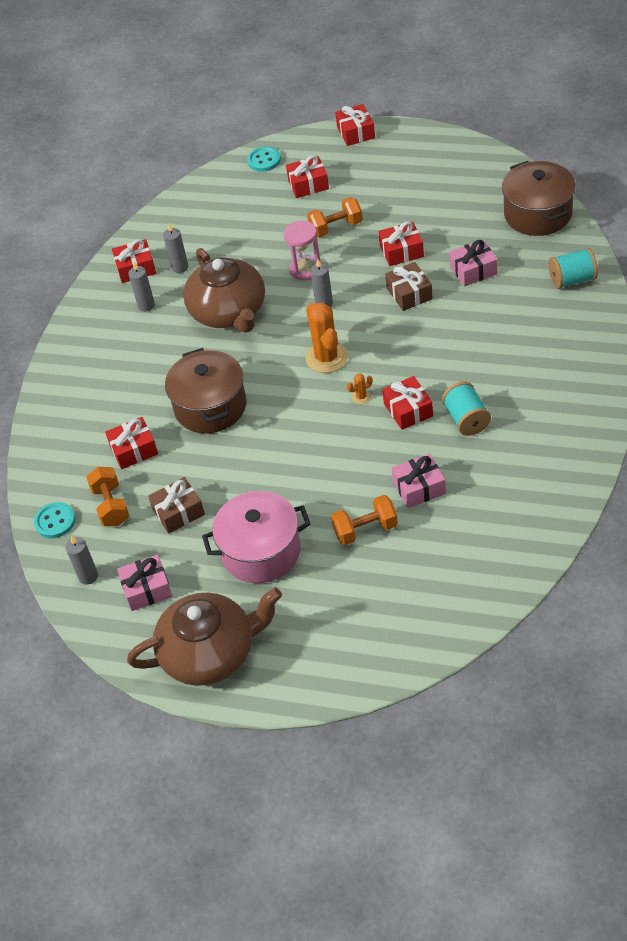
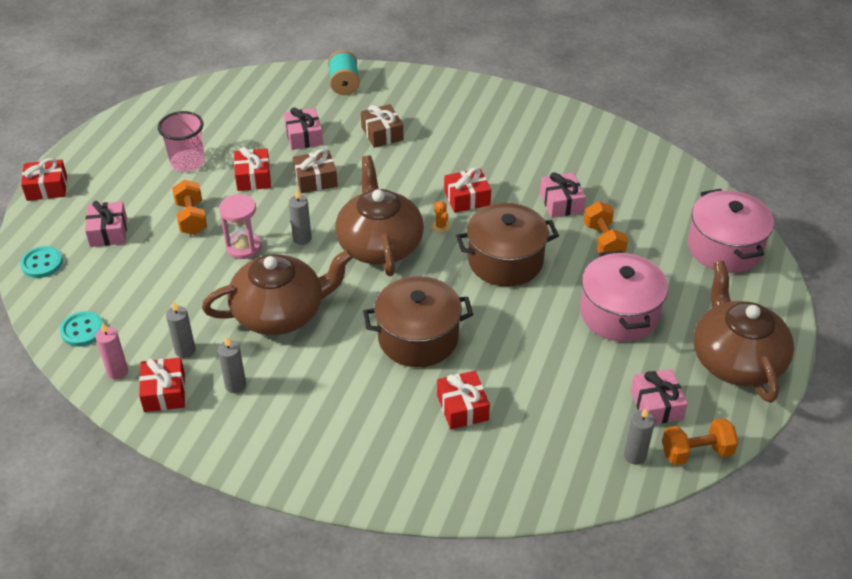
camera: 90 degrees left, 5 degrees down
(55, 521) = (552, 486): turquoise button -> turquoise button (82, 330)
(111, 506) = (539, 431): orange dumbbell -> orange dumbbell (696, 452)
(154, 237) = (117, 371): none -> pink candle
(178, 512) = (559, 373): brown gift -> brown gift (382, 133)
(308, 184) = (108, 232): red gift -> pink gift
(326, 357) = (379, 244): orange cactus -> brown teapot
(376, 640) = (724, 248): none -> pink pot
(412, 203) = (187, 162): none -> pink cup
(466, 419) = (489, 165): turquoise spool -> none
(538, 214) = (250, 90): brown pot -> brown pot (505, 261)

